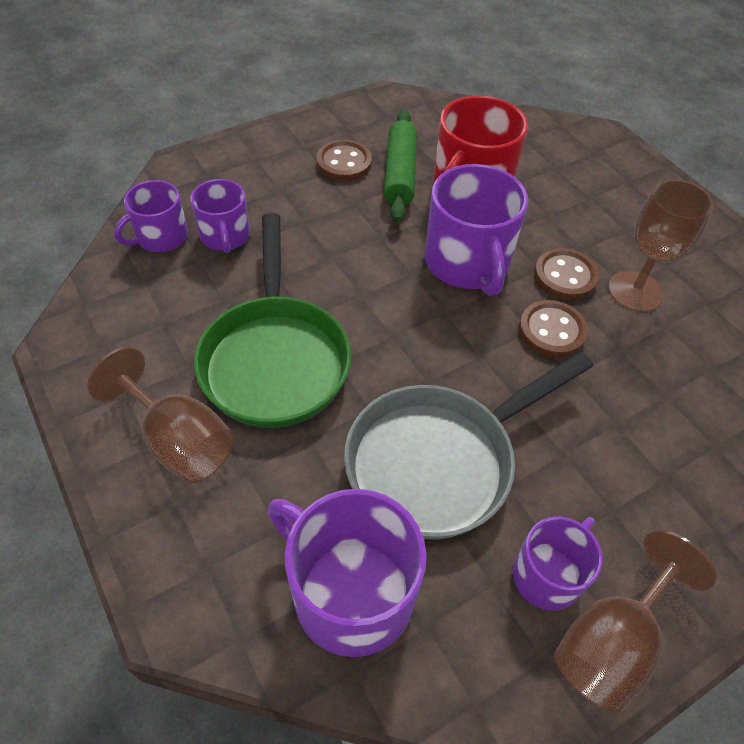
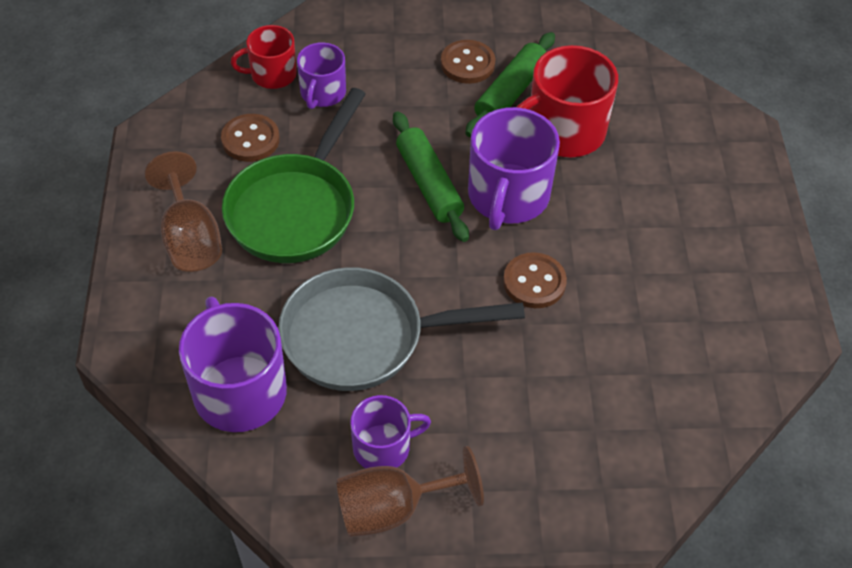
camera: 30 degrees right, 0 degrees up
(161, 237) = (272, 74): purple mug -> red mug
(389, 280) = (429, 184): none -> green rolling pin
(565, 276) = (585, 243): brown button -> brown button (250, 140)
(635, 291) = (639, 282): brown goblet -> none

